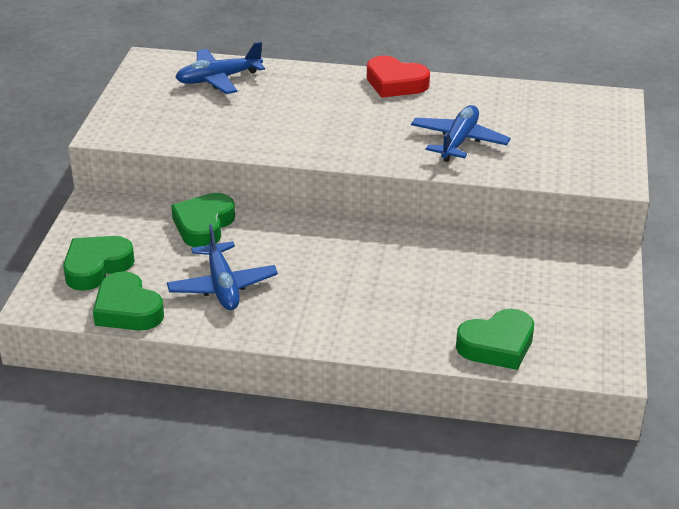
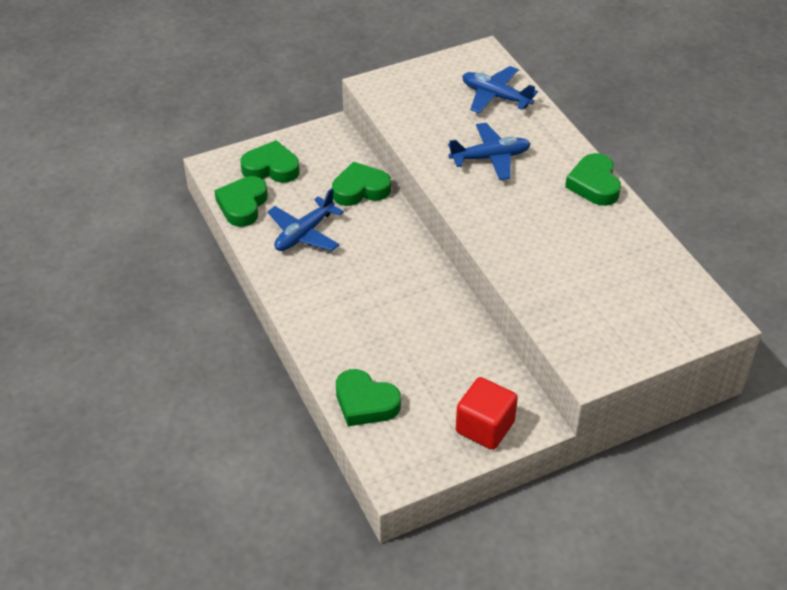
camera: 55 degrees right, 10 degrees up
(395, 83) = (594, 184): red heart -> green heart
(459, 141) = (549, 257): blue plane -> blue plane (490, 158)
(591, 287) = (485, 427): none -> red cube

